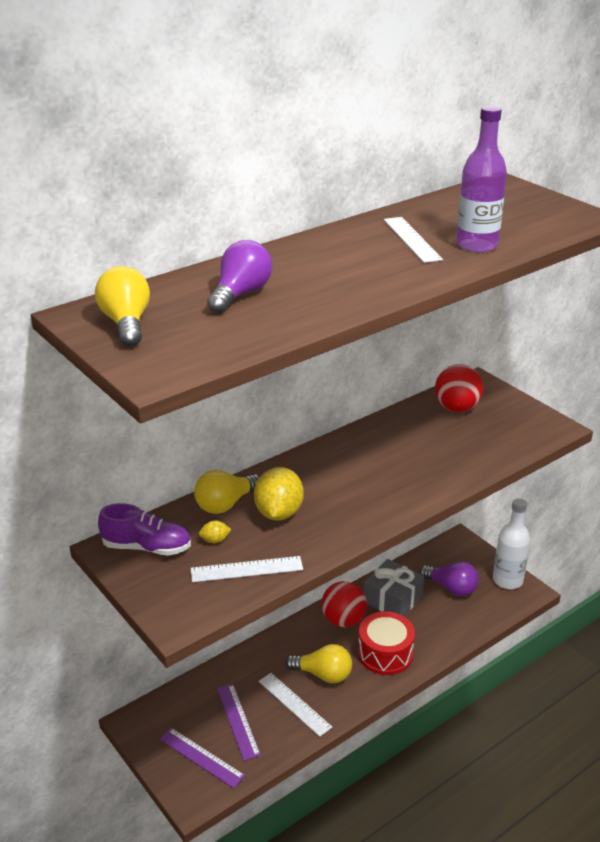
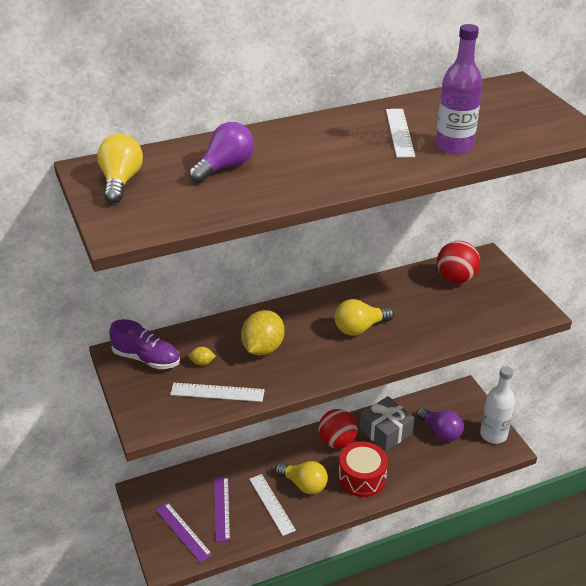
camera: 15 degrees right, 5 degrees up
(225, 504) = (223, 333): yellow light bulb -> yellow light bulb (360, 328)

